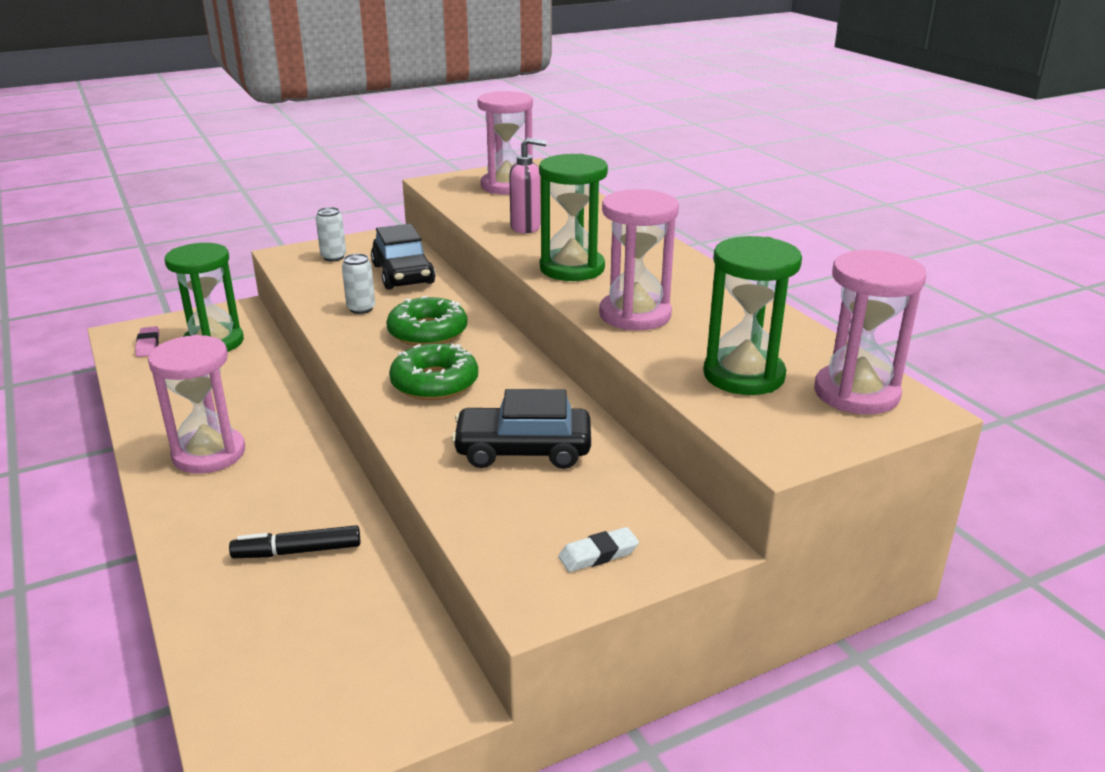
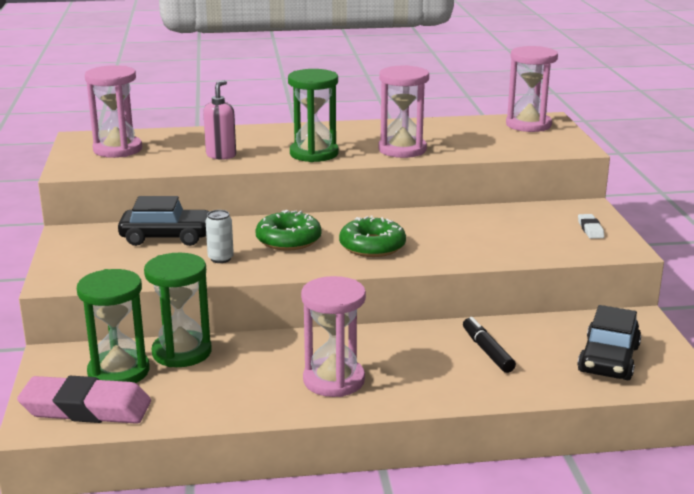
camera: 70 degrees left, 5 degrees down
(148, 345) = (86, 408): pink eraser -> pink eraser, size x2.26
(297, 551) = (487, 351): black marker -> black marker turned 150 degrees clockwise
(333, 257) = (91, 260): white can -> none
(523, 450) = (478, 232): black car -> black car (608, 359)
(743, 375) = (496, 140): green hourglass -> green hourglass (182, 352)

